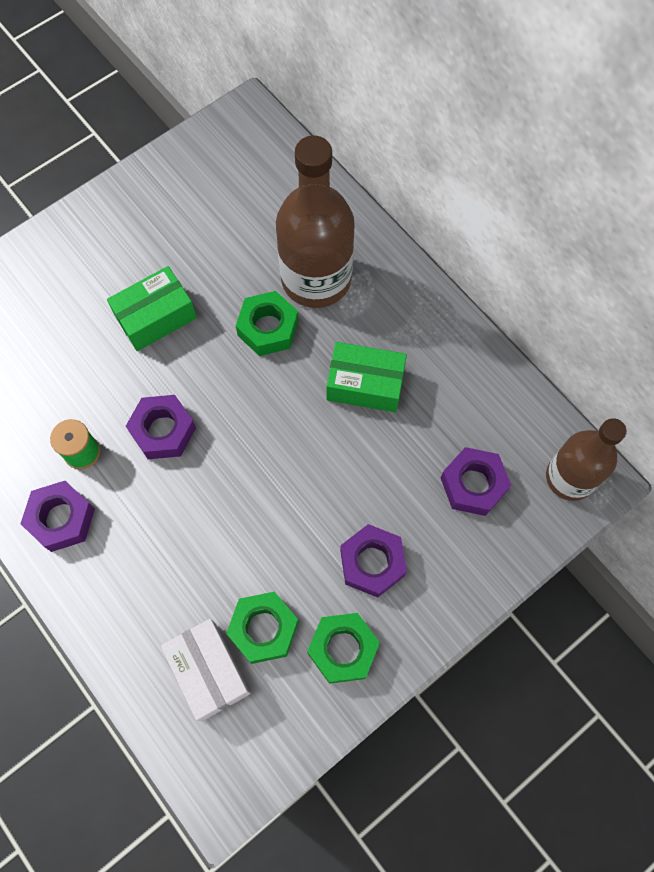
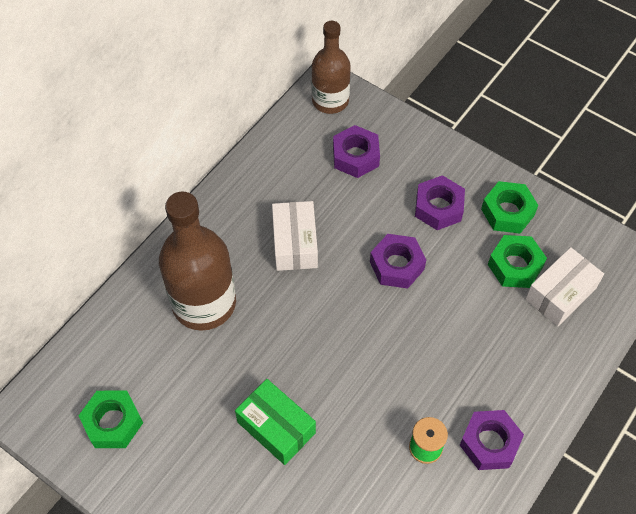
camera: 105 degrees left, 10 degrees down
(163, 431) = (384, 386): purple nut -> purple nut (397, 265)
(268, 328) = (263, 329): green nut -> green nut (113, 422)
(365, 384) = (295, 243): green box -> white box

